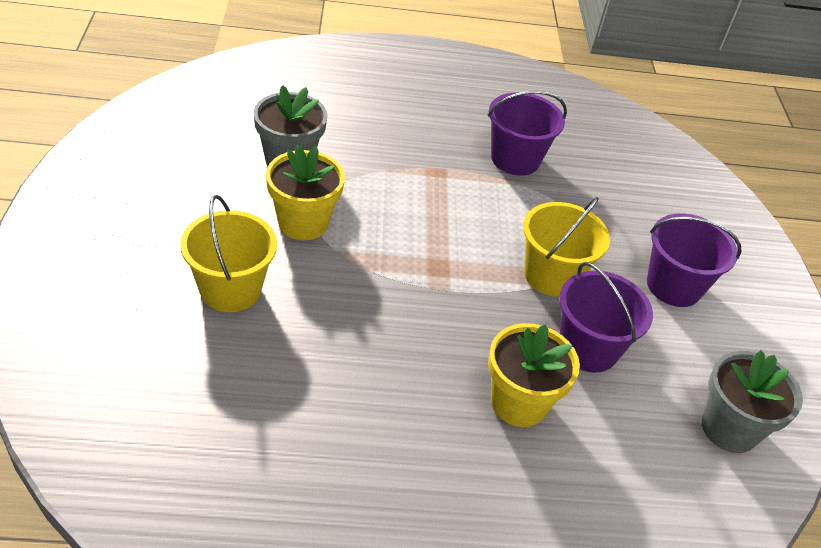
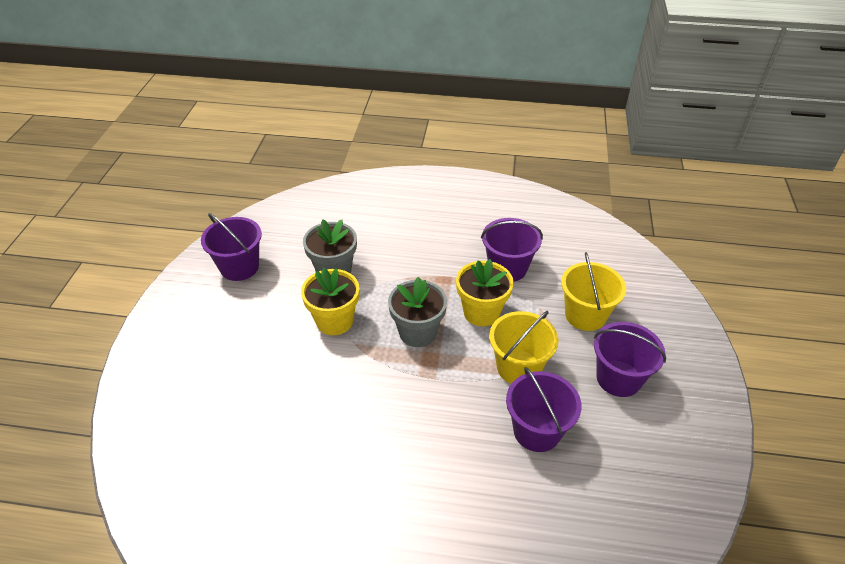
camera: 15 degrees right, 0 degrees up
(155, 155) = (239, 267): none -> purple bucket
(230, 289) = (271, 374): yellow bucket -> yellow bucket (585, 315)
(519, 403) = (471, 475): yellow flower pot -> yellow flower pot (481, 312)
(729, 428) = (643, 507): grey flower pot -> grey flower pot (417, 332)

